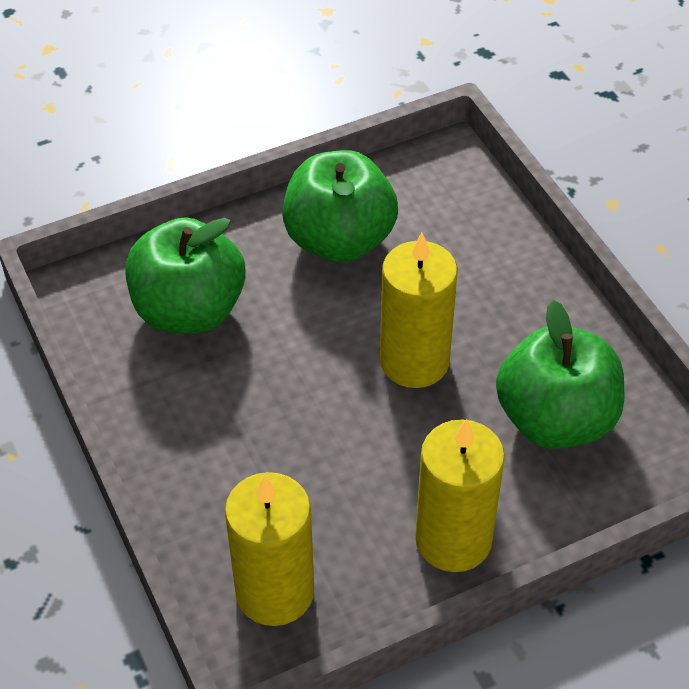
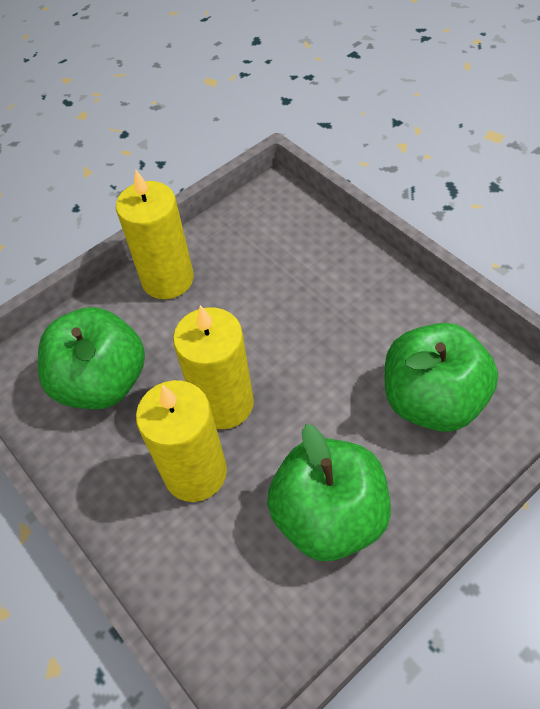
camera: 170 degrees right, 5 degrees up
(275, 592) = (274, 223): yellow candle -> yellow candle (195, 473)

